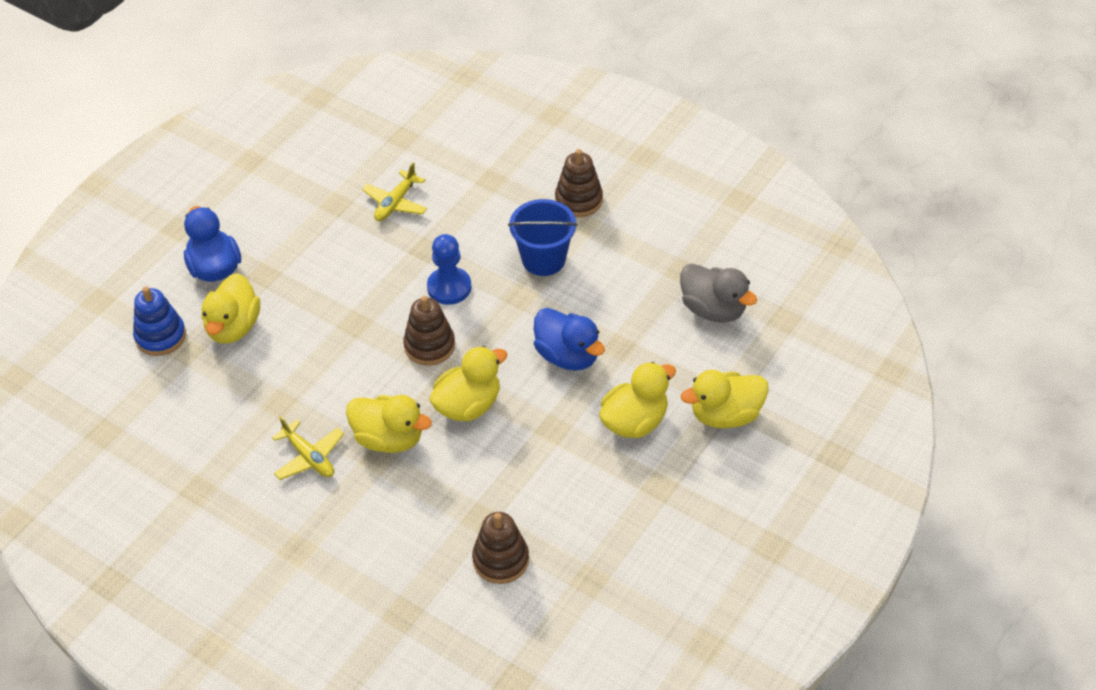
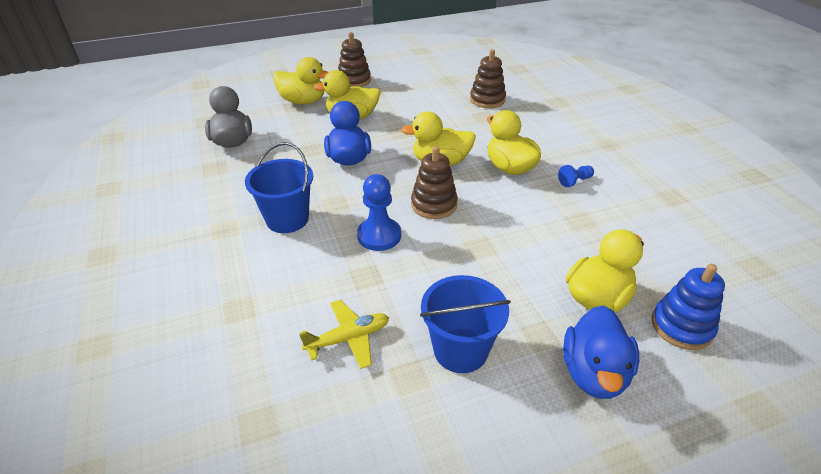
camera: 145 degrees left, 10 degrees down
(309, 457) = (575, 181): yellow plane -> blue pawn
(313, 236) = (460, 350): none -> blue bucket
(578, 200) = (201, 248): brown stacking toy -> brown stacking toy (354, 80)

